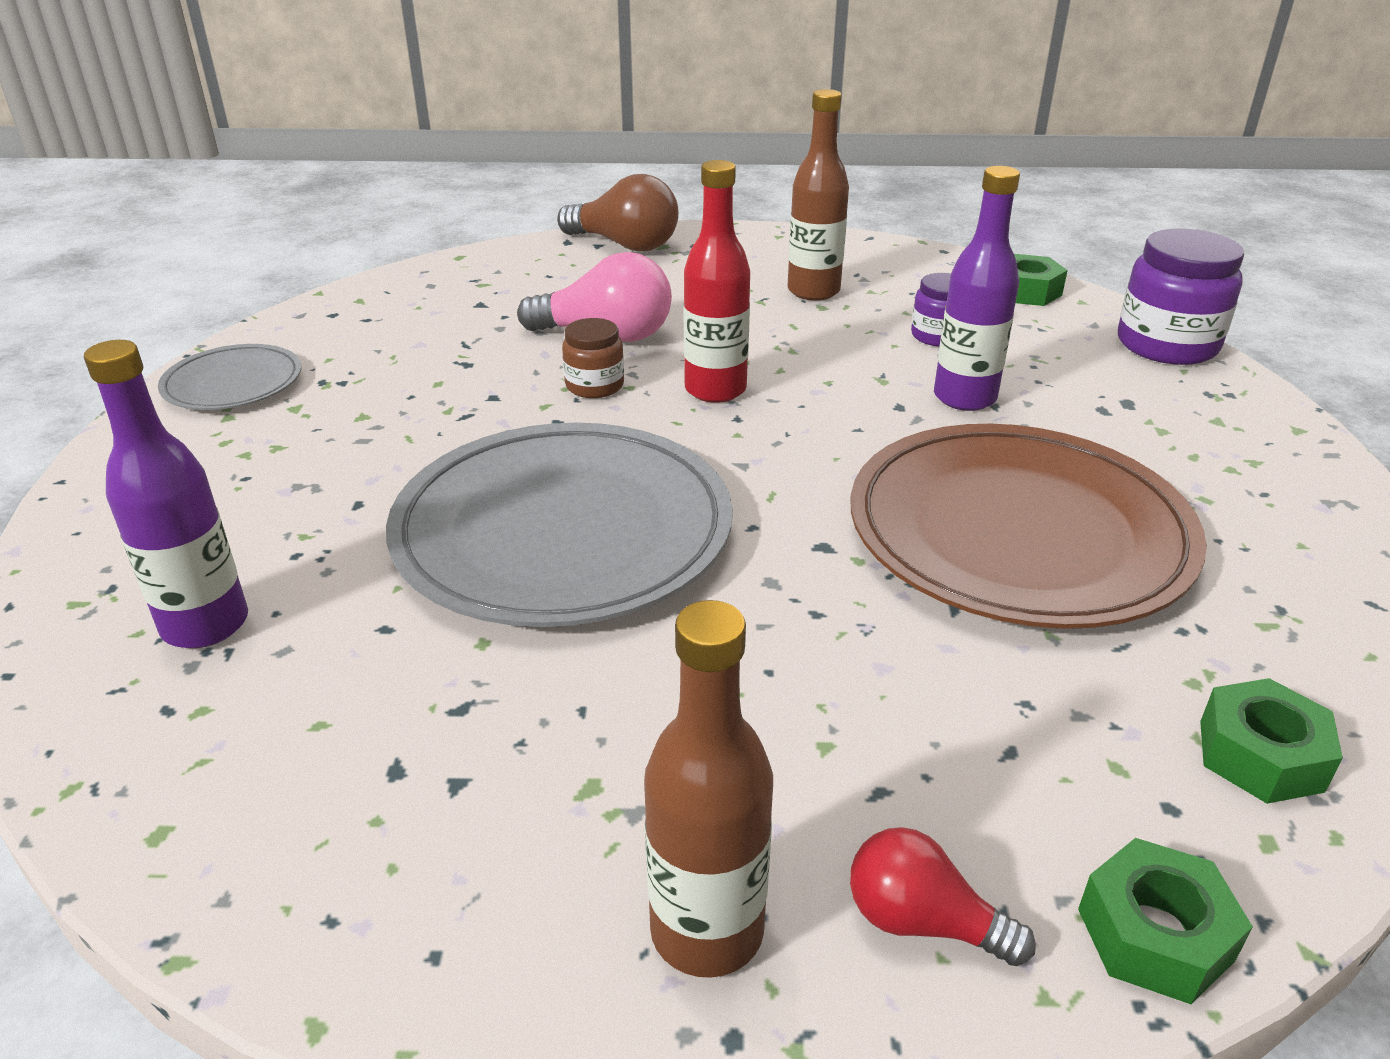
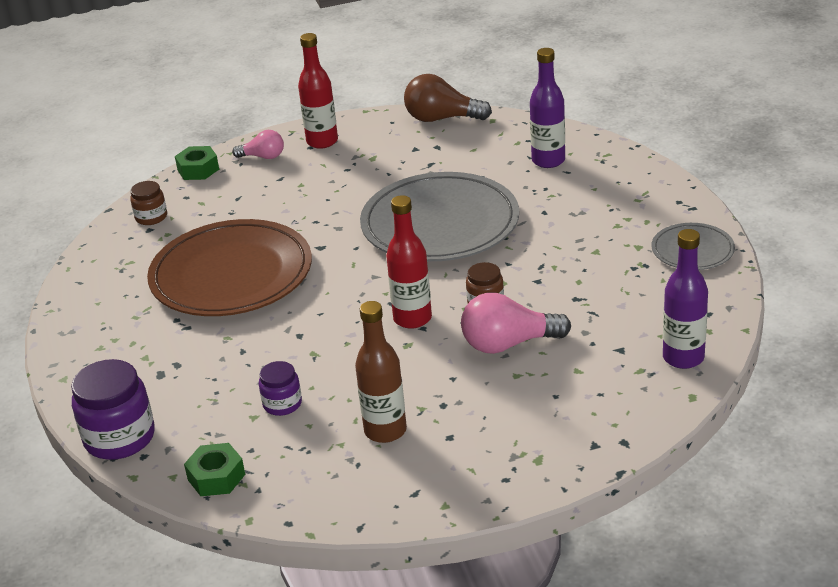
camera: 165 degrees right, 0 degrees up
(625, 245) = (571, 451): brown light bulb -> brown light bulb (442, 119)
(707, 931) = (322, 141): brown bottle -> red bottle
(922, 922) = (263, 157): red light bulb -> pink light bulb
(964, 398) = (260, 352): purple bottle -> purple bottle (683, 358)
(1260, 755) = (151, 217): green nut -> brown jar

